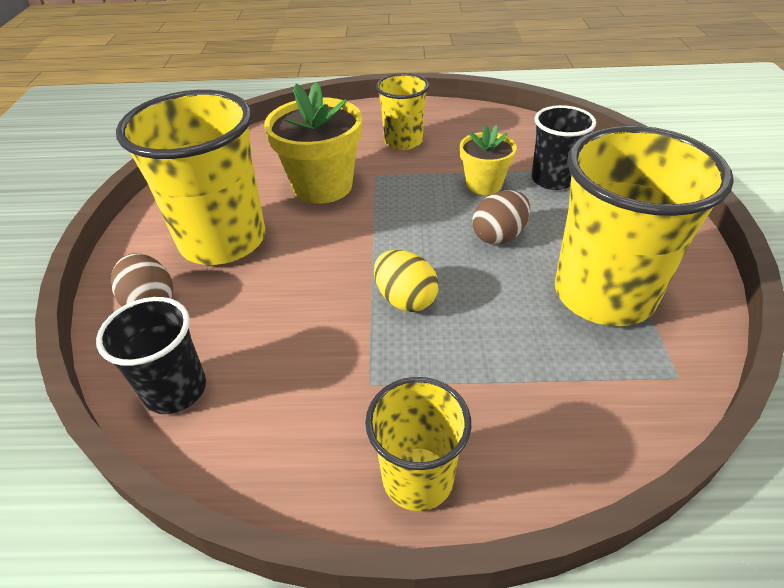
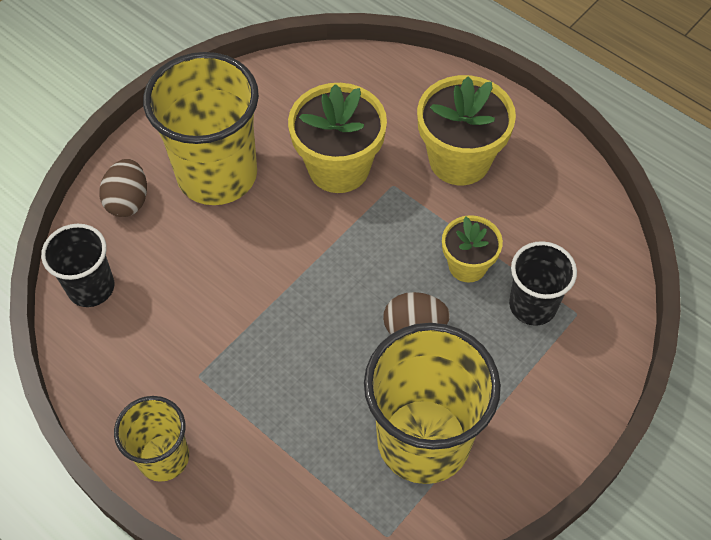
camera: 40 degrees right, 15 degrees up
(403, 141) = (459, 160): yellow cup -> yellow flower pot
(405, 299) = (284, 330): yellow egg -> none

